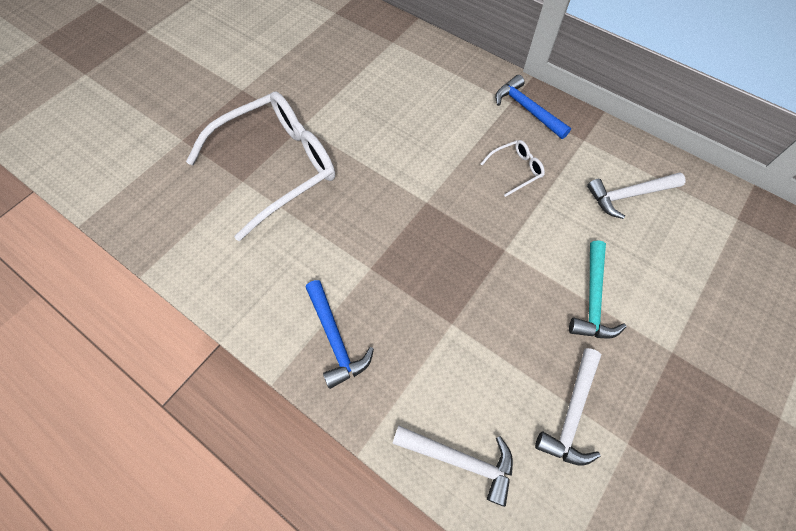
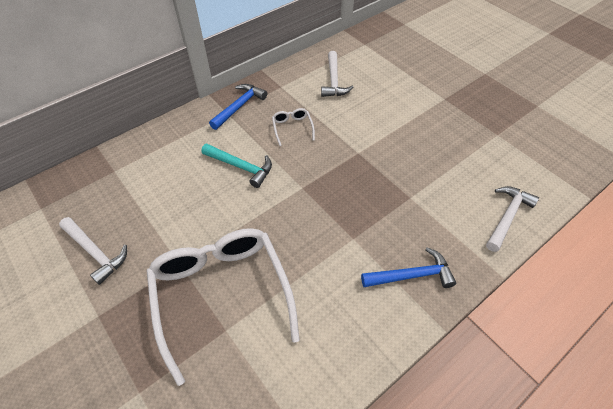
camera: 75 degrees left, 10 degrees down
(527, 109) = (239, 106): blue hammer -> blue hammer turned 150 degrees clockwise
(572, 413) = (479, 153): white hammer -> white hammer (95, 252)
(592, 299) = (405, 120): turquoise hammer -> turquoise hammer (241, 167)

